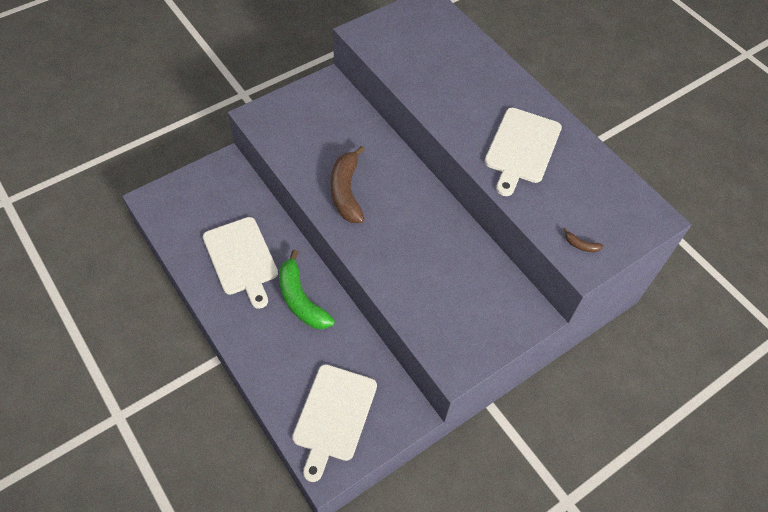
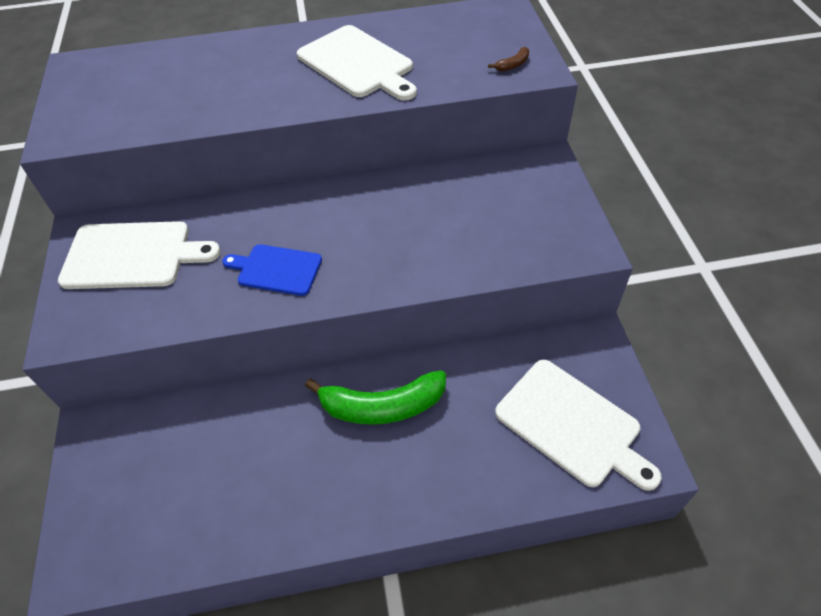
camera: 60 degrees left, 5 degrees down
(241, 259) = (273, 462): white cutting board -> white cutting board (132, 255)
(346, 191) = (276, 269): brown banana -> blue cutting board

